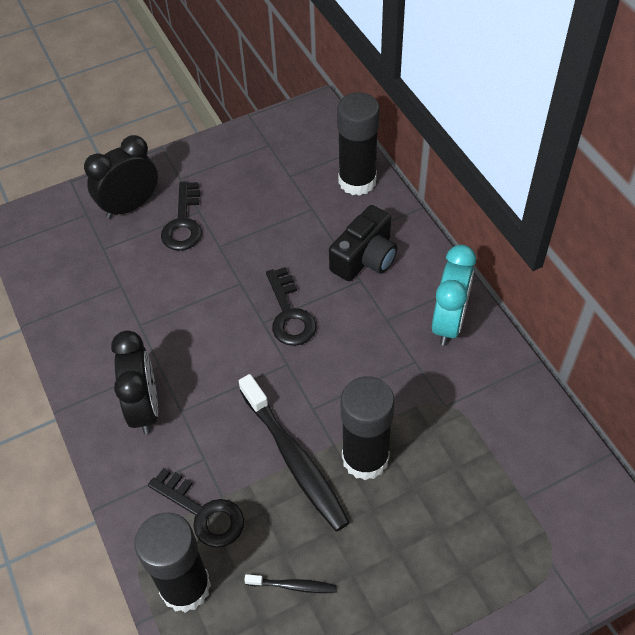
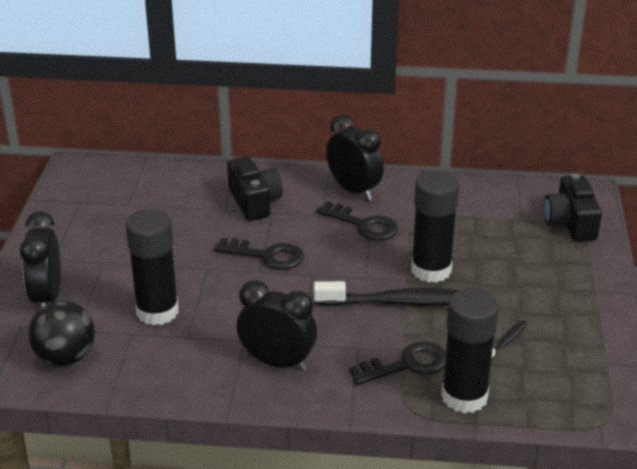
camera: 60 degrees left, 20 degrees down
(66, 263) = (65, 357): none -> black ball
(183, 223) = (106, 275): black key -> black key (363, 225)
(357, 181) = (176, 176): black glue stick -> black glue stick (157, 311)
(449, 322) = (354, 190): turquoise clock -> black clock
(558, 553) = (570, 223): none -> black camera

